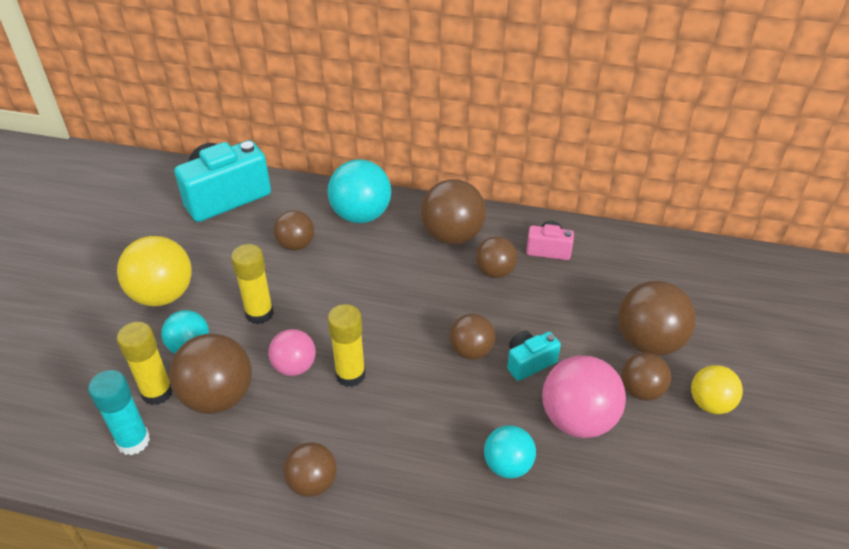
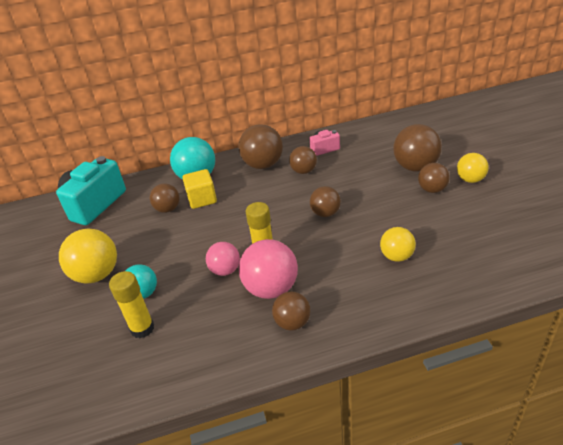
camera: 25 degrees left, 5 degrees down
(133, 441) = (149, 363): turquoise glue stick -> none
(218, 397) = (188, 310): brown ball -> none
(259, 313) = (176, 254): yellow glue stick -> none
(343, 250) = (202, 199): none -> yellow cube
(507, 465) = (396, 256): turquoise ball -> yellow ball
(529, 362) = (362, 204): turquoise camera -> none
(577, 419) = (413, 217): pink ball -> pink ball (271, 288)

